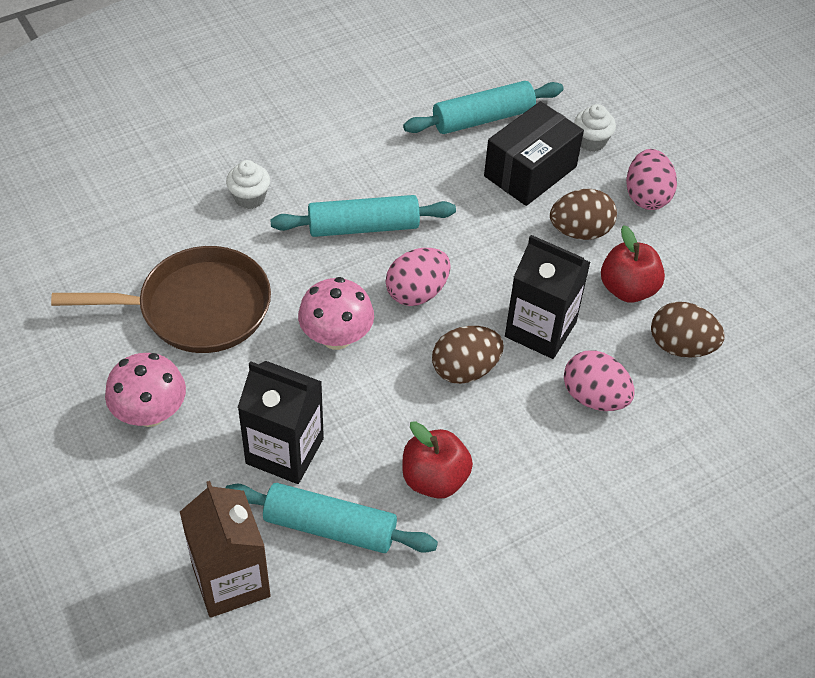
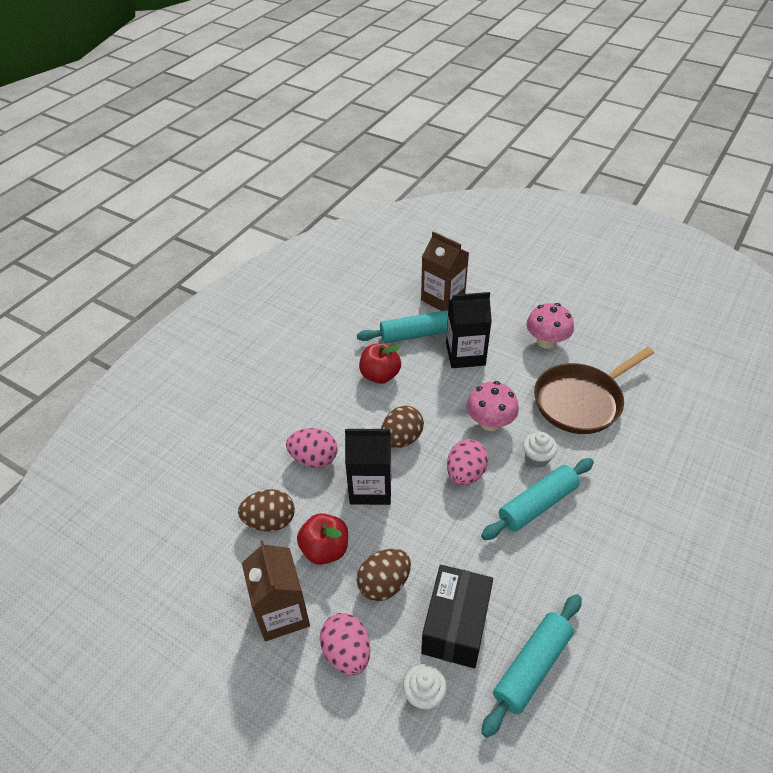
camera: 155 degrees right, 5 degrees down
(249, 198) = (629, 487): white cupcake -> white cupcake (537, 458)
(699, 253) = (282, 613): none -> brown carton

